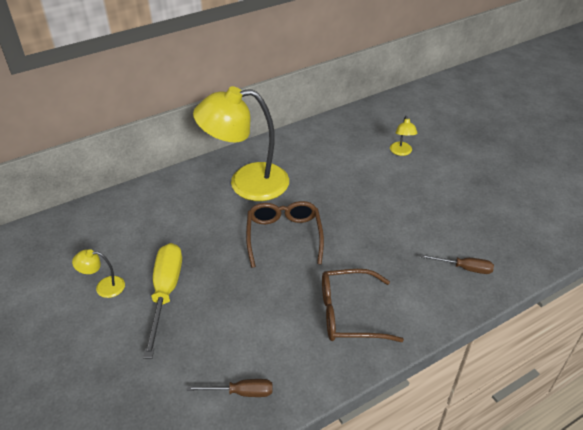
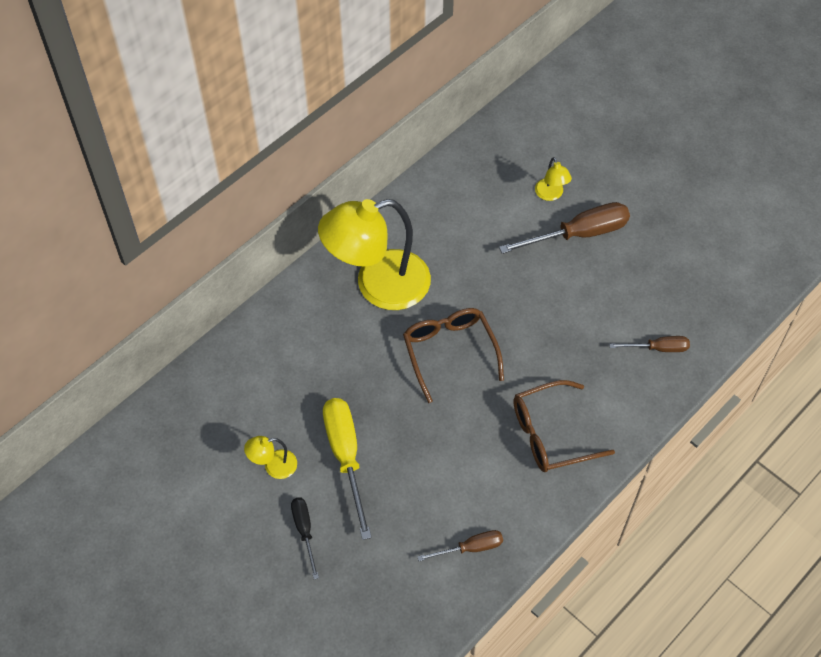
camera: 15 degrees left, 15 degrees up
(102, 342) = (304, 531): none -> black screwdriver
(416, 179) = (579, 234): none -> brown screwdriver

